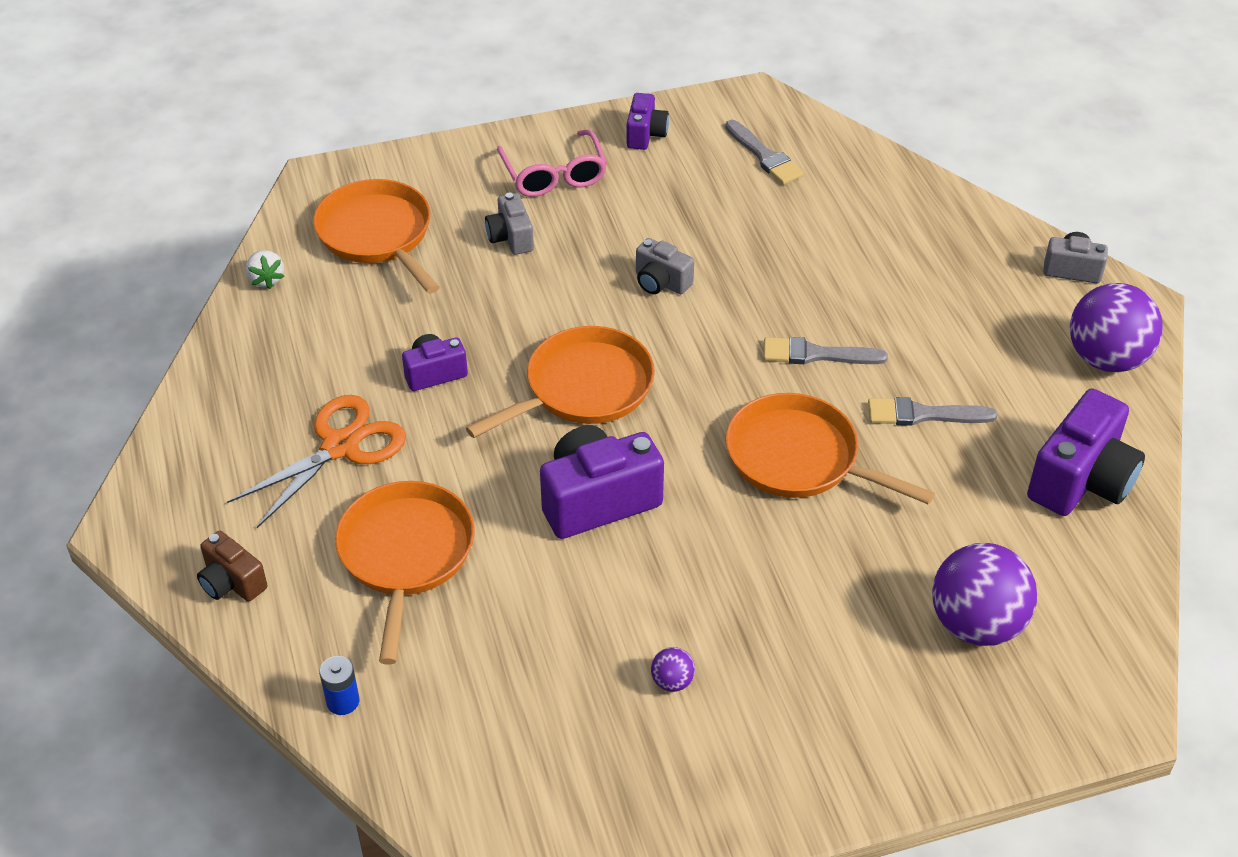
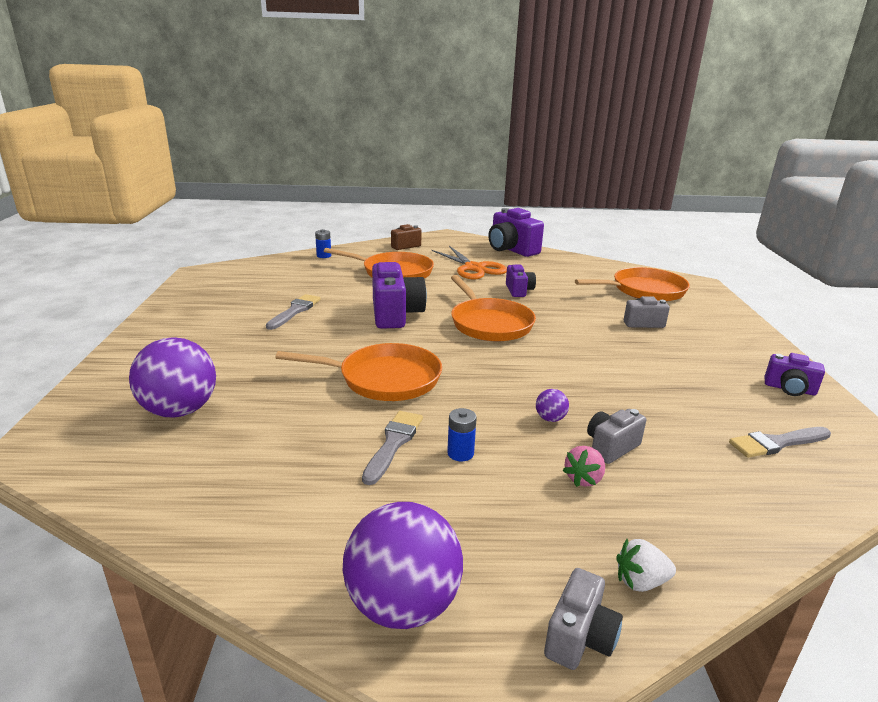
camera: 105 degrees right, 20 degrees down
(266, 279) = (605, 265): white strawberry -> white strawberry (640, 582)
(554, 175) = (719, 346): pink glasses -> none
(661, 282) = (589, 363): grey camera -> grey camera (611, 447)
(672, 681) = (257, 313): purple ball -> purple ball (550, 419)
(799, 458) = (384, 379): orange pan -> orange pan turned 45 degrees clockwise
(816, 354) = (488, 409): grey brush -> grey brush (295, 311)
(897, 276) = (584, 479): none -> pink strawberry
(909, 362) = (460, 453): none -> blue battery
(1081, 480) = (253, 513): purple camera -> purple camera (511, 250)

